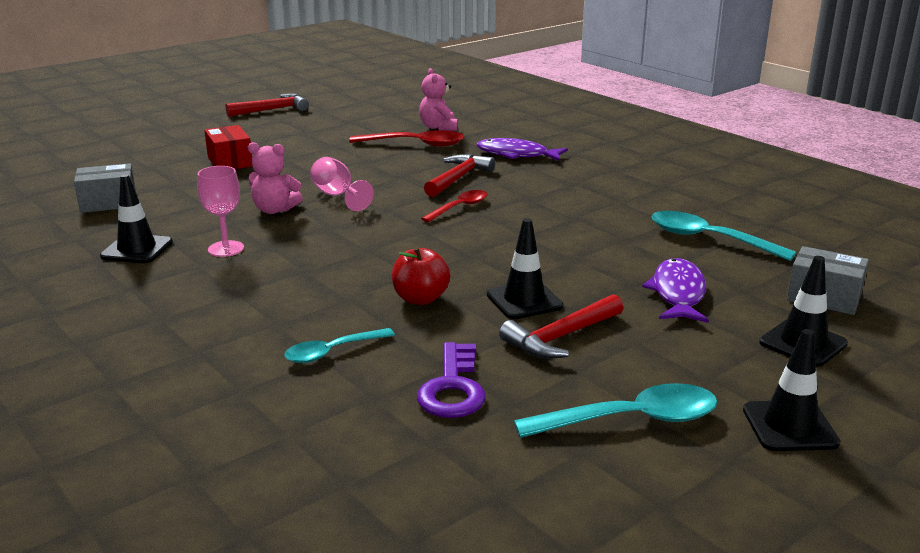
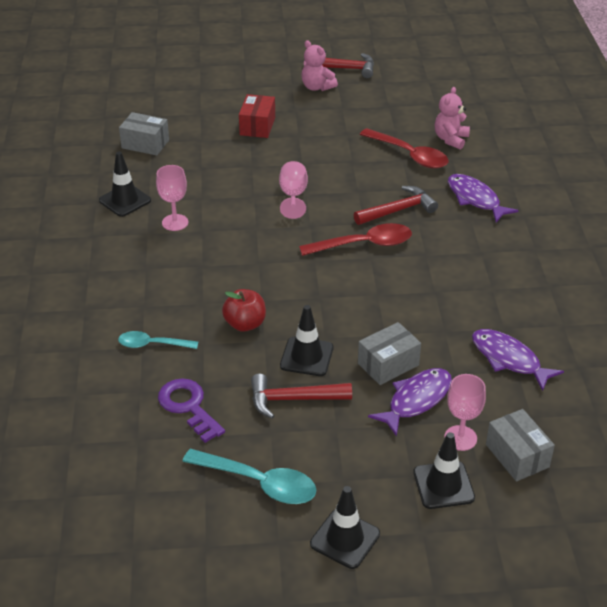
camera: 35 degrees right, 15 degrees up
(274, 210) = (238, 194): pink teddy bear -> pink teddy bear (317, 87)
(453, 388) = (188, 406): purple key -> purple key turned 105 degrees clockwise
(459, 207) = (364, 244): red spoon -> red spoon, size x1.58
(611, 278) = (388, 364): none -> grey box
(708, 239) = (509, 359): turquoise spoon -> purple fish
(759, 304) = (460, 438): none -> pink goblet

